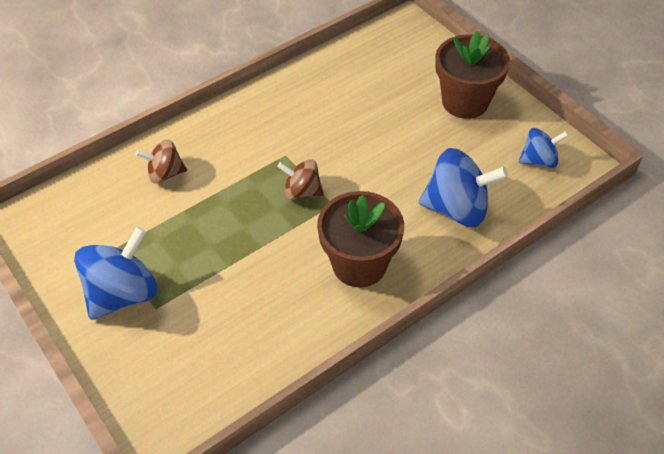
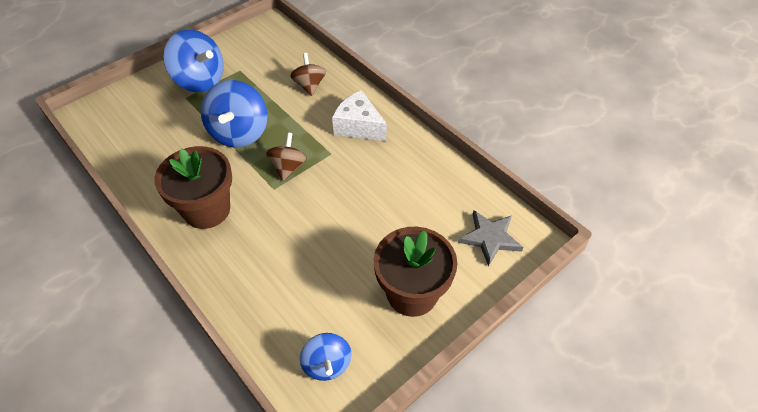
camera: 85 degrees right, 0 degrees up
(247, 130) = (358, 126): none -> white cheese
(406, 47) = (490, 238): none -> grey star
(457, 208) = (263, 283): blue spinning top -> blue spinning top (239, 133)

